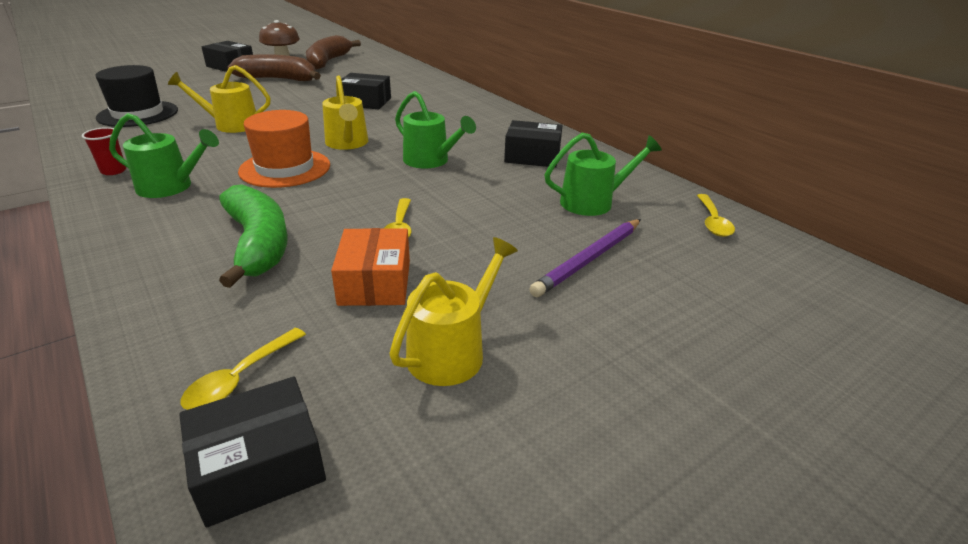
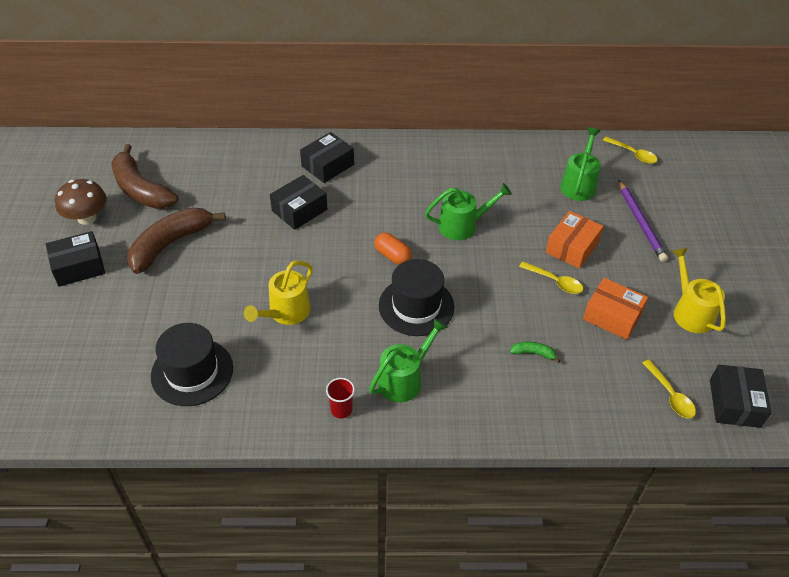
camera: 55 degrees left, 15 degrees up
(258, 244) = (533, 353): green banana -> green banana, size x0.41
(285, 168) = (416, 306): orange hat -> black hat
(347, 143) = (392, 256): yellow watering can -> orange capsule
(474, 224) = (572, 247): none -> orange box
(532, 156) = (493, 174): black box -> black box (328, 165)

